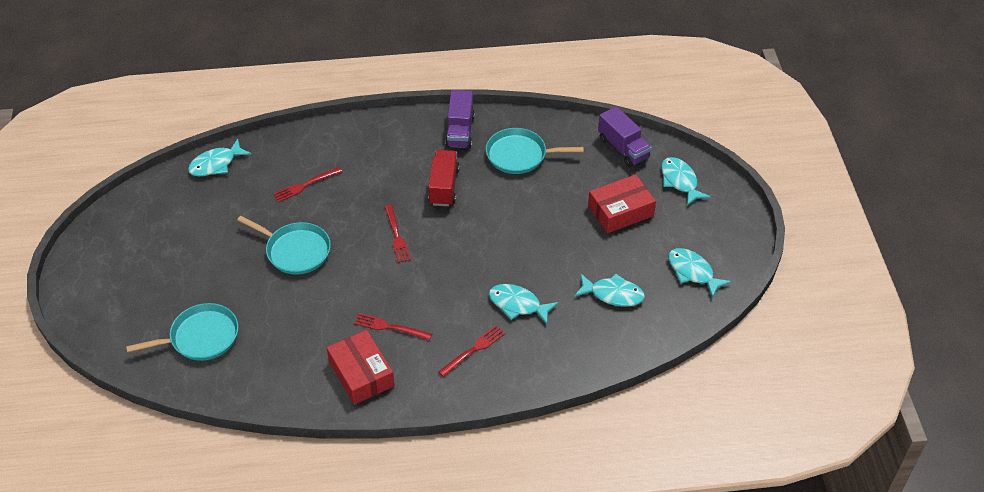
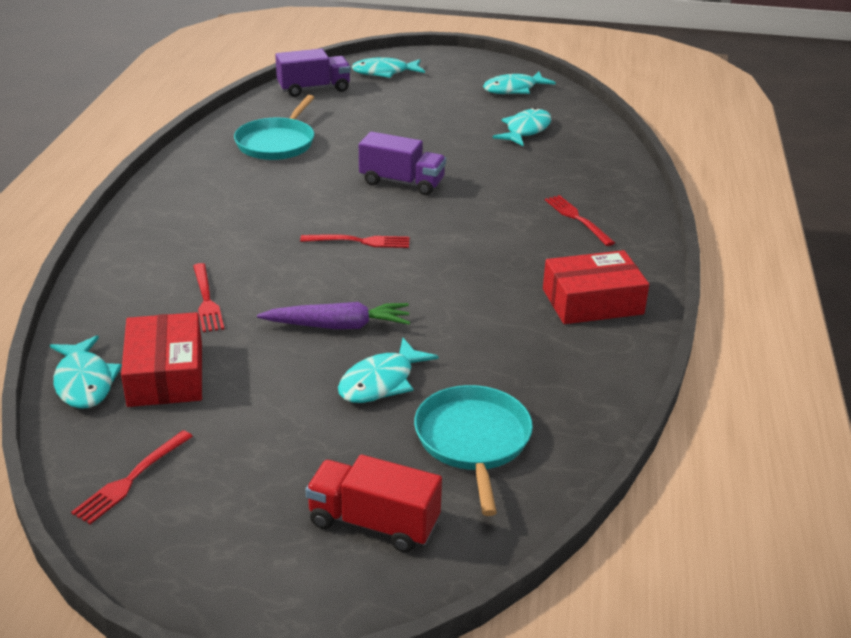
camera: 75 degrees left, 15 degrees down
(295, 251) = (337, 326): turquoise pan -> purple carrot
(389, 327) = (519, 270): red fork -> red fork (131, 480)
(444, 187) = (293, 197): red truck -> red truck (373, 523)
(460, 131) = (201, 171): purple truck -> purple truck (402, 182)
(518, 304) = (518, 182): turquoise fish -> turquoise fish (381, 382)
(620, 211) = (407, 106): red box -> red box (165, 374)

